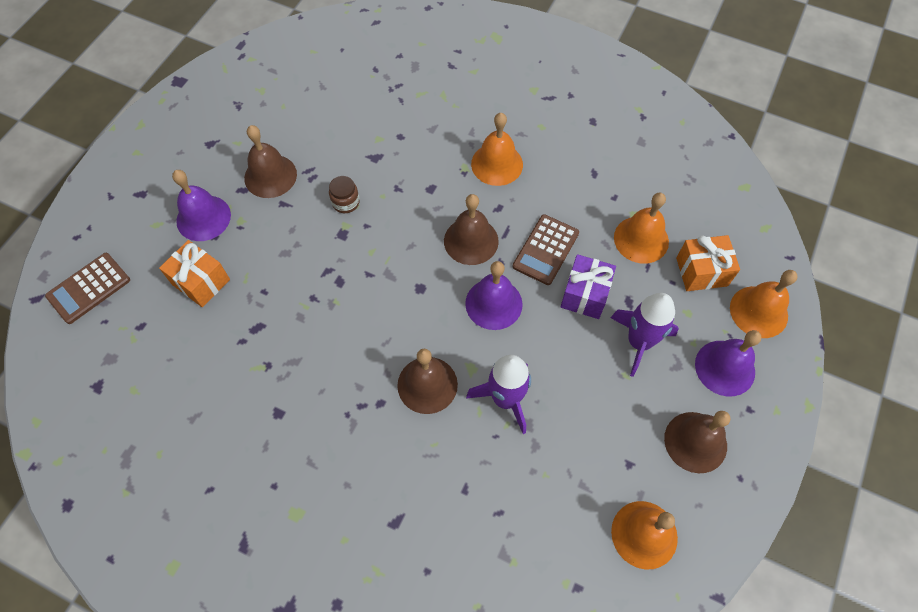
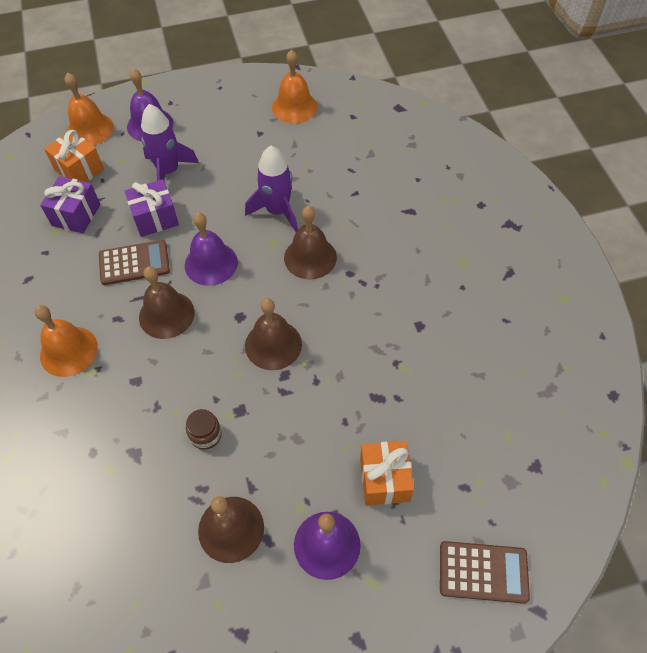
camera: 130 degrees left, 5 degrees down
(641, 239) = (76, 215): orange bell -> purple gift
(695, 442) = (215, 114): brown bell -> brown bell (273, 344)

